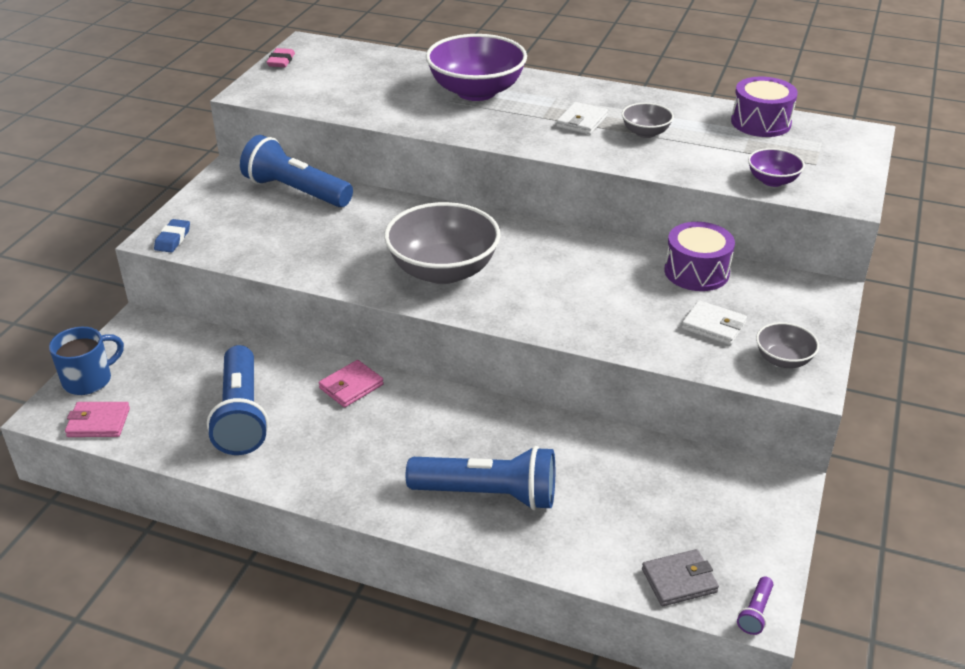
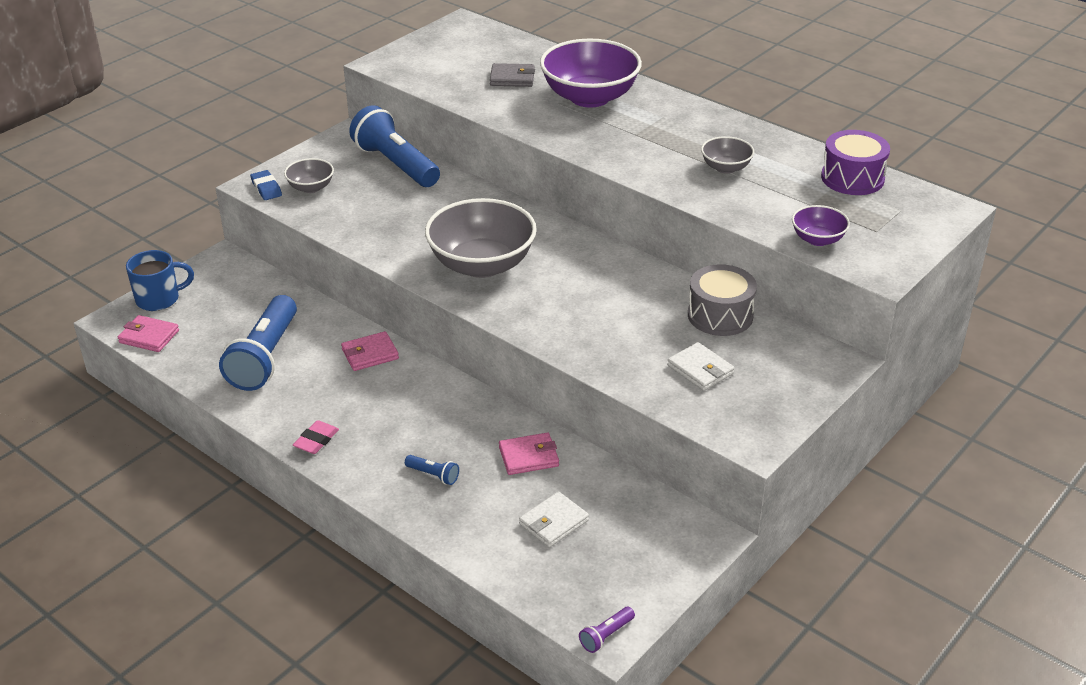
camera: 20 degrees right, 0 degrees up
(173, 239) = (266, 188): blue eraser -> blue eraser turned 60 degrees counterclockwise
(281, 61) = (428, 37): pink eraser -> pink eraser (316, 440)
(488, 494) = (433, 475): blue flashlight -> blue flashlight, size x0.40
(570, 451) = (529, 457): none -> pink wallet
(581, 121) = (670, 145): white wallet -> white wallet (553, 522)
(679, 581) = (555, 591): grey wallet -> grey wallet (512, 78)
(696, 272) = (720, 315): purple drum -> grey drum
(783, 360) = (745, 416): grey bowl -> grey bowl (311, 187)

